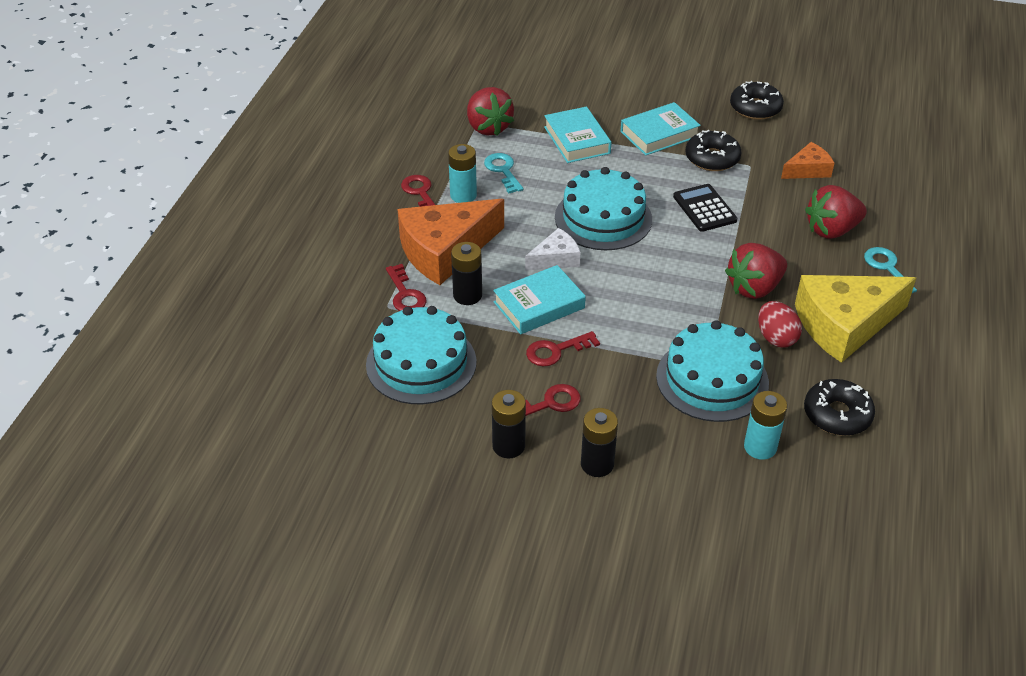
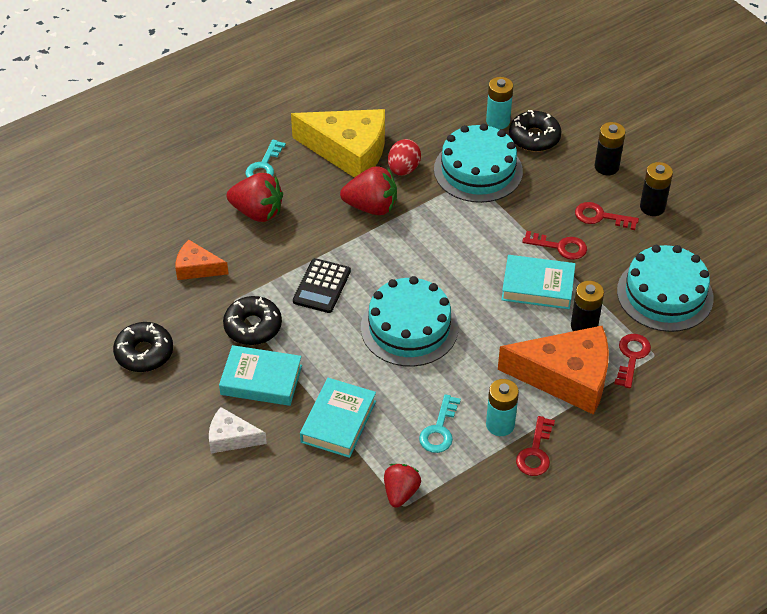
camera: 140 degrees left, 5 degrees up
(488, 127) = (401, 492): red strawberry -> red strawberry, size x0.66
(556, 259) = (486, 315): white cheese -> white cheese (231, 438)
(837, 414) = (429, 110): black donut -> black donut (534, 137)

